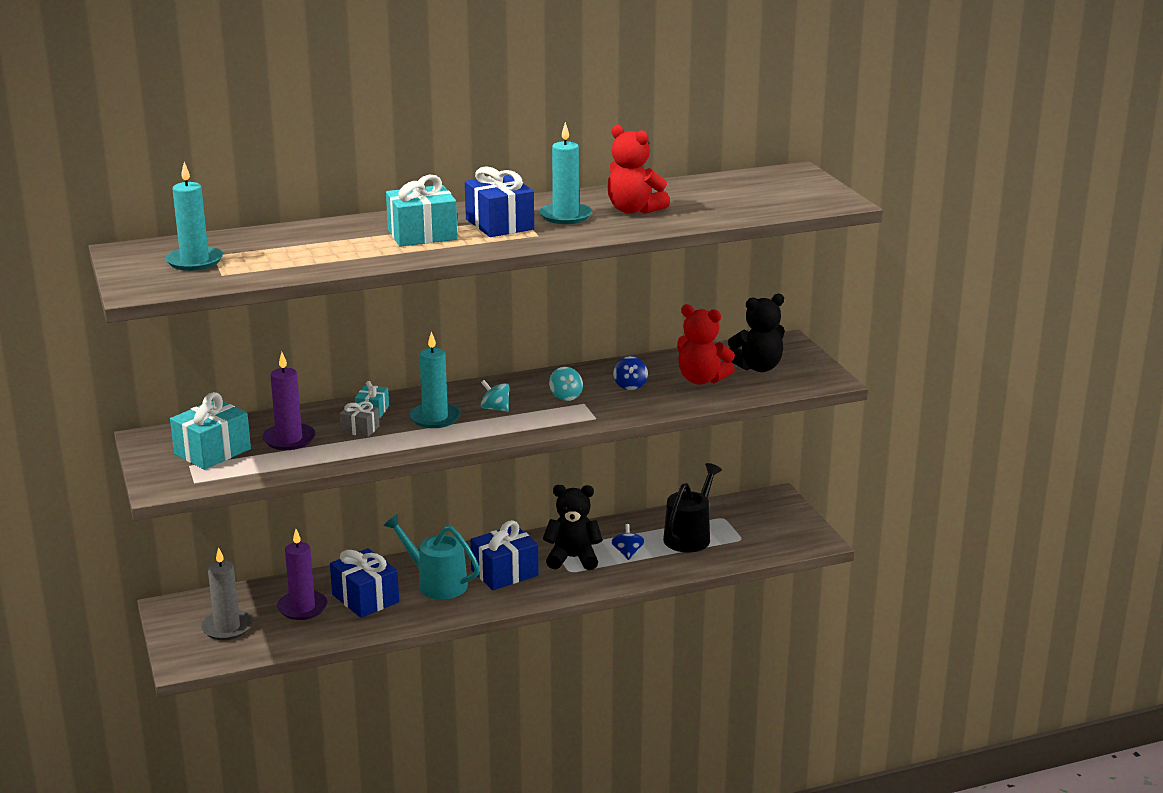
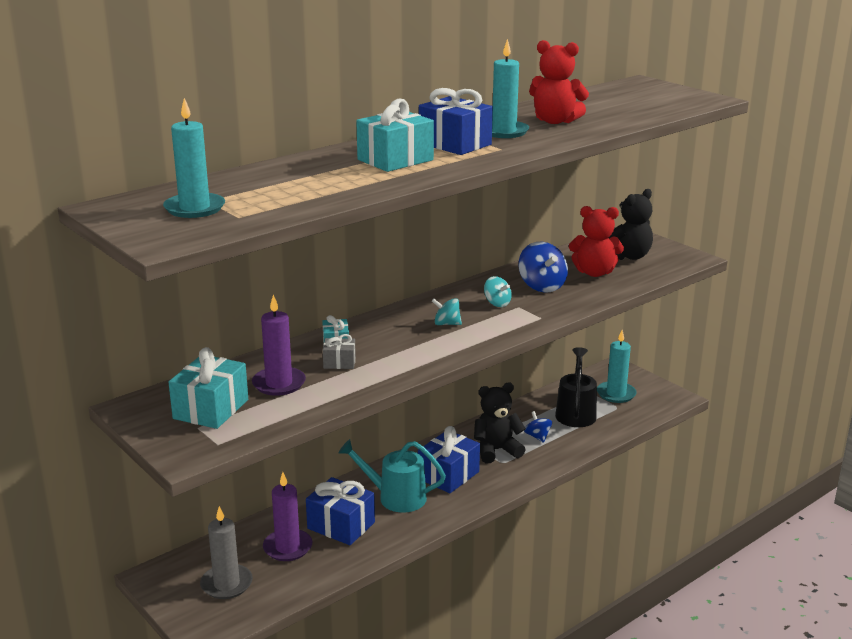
camera: 20 degrees left, 0 degrees up
(435, 418) = (400, 341): turquoise candle -> turquoise candle (616, 394)
(630, 385) = (542, 286): blue spinning top -> blue spinning top, size x1.68

